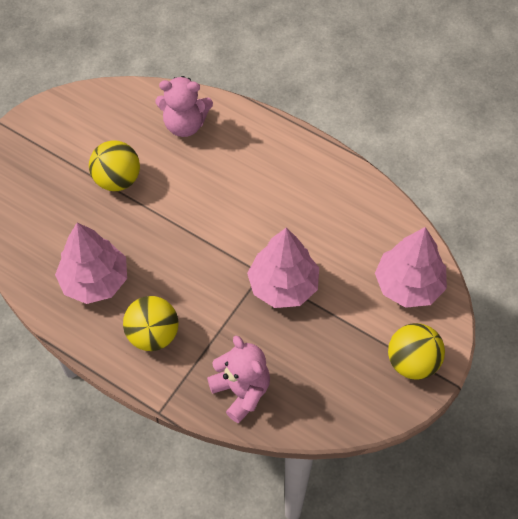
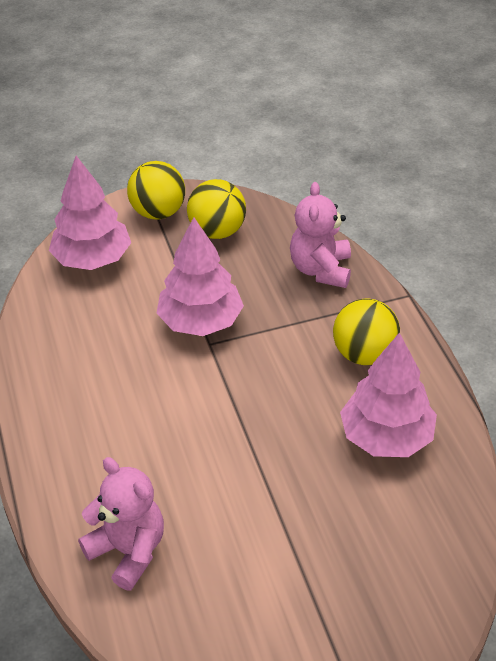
camera: 140 degrees left, 15 degrees down
(117, 179) = (271, 534): yellow ball -> yellow ball (217, 231)

